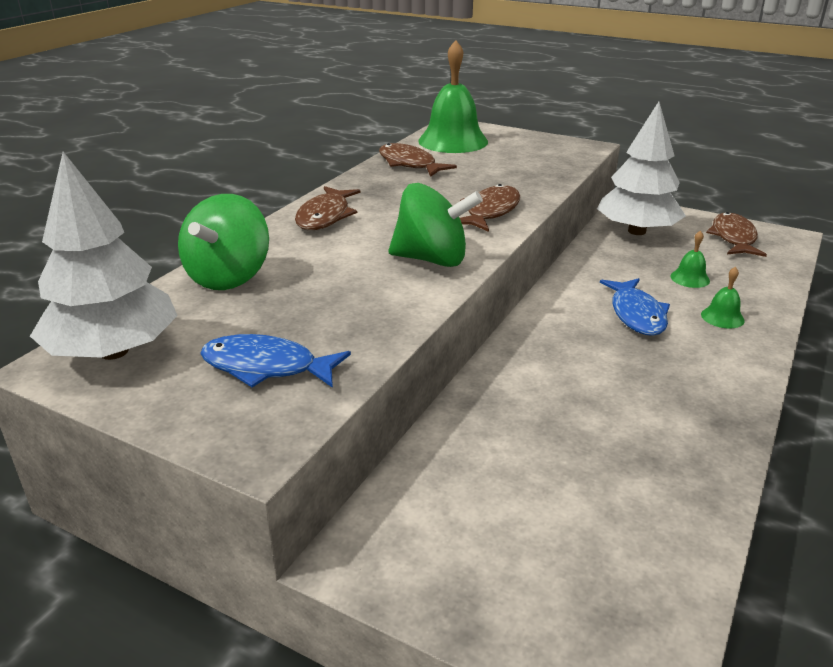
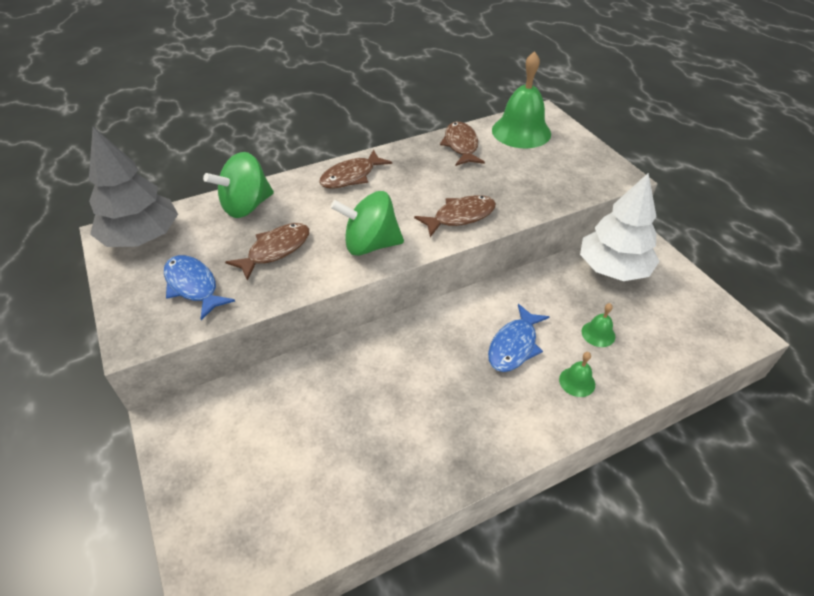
camera: 35 degrees right, 15 degrees up
(113, 351) = (142, 237): white tree -> grey tree
(432, 259) = (370, 245): green spinning top -> green spinning top turned 135 degrees clockwise
(733, 238) = (690, 312): brown fish -> brown fish (275, 250)

